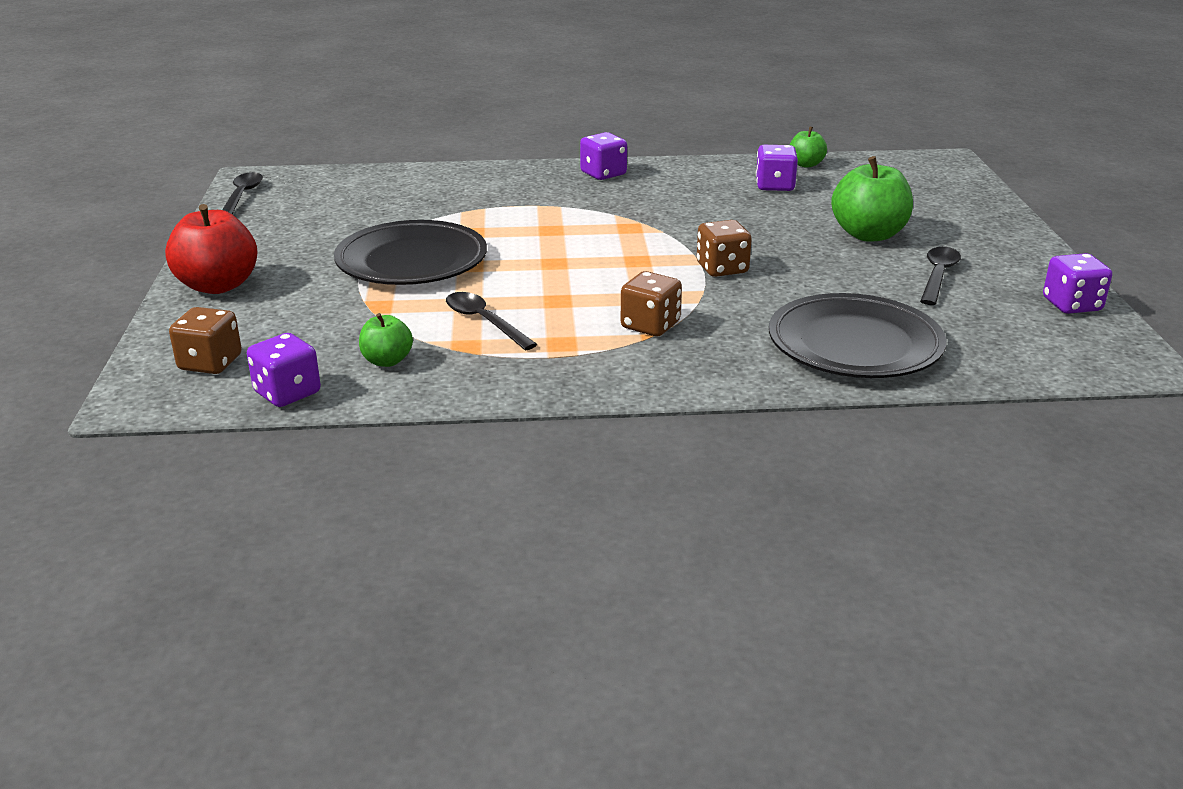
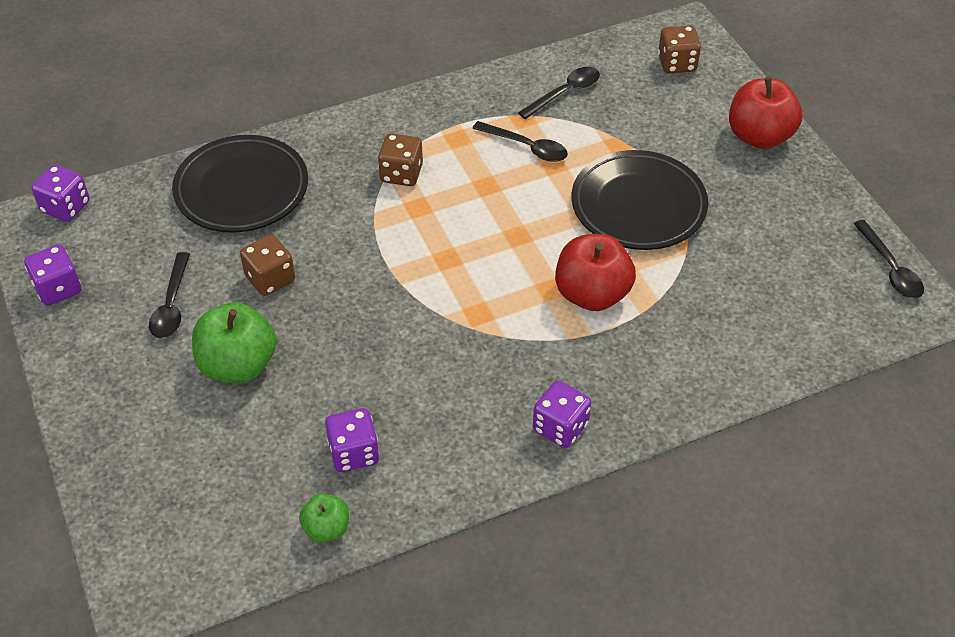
camera: 160 degrees right, 20 degrees up
(287, 393) = (603, 53): purple dice -> purple dice (65, 207)
(387, 361) = (565, 93): green apple -> black spoon
(516, 222) = (592, 294): none -> red apple
(722, 268) = (368, 265): brown dice -> brown dice (270, 279)

